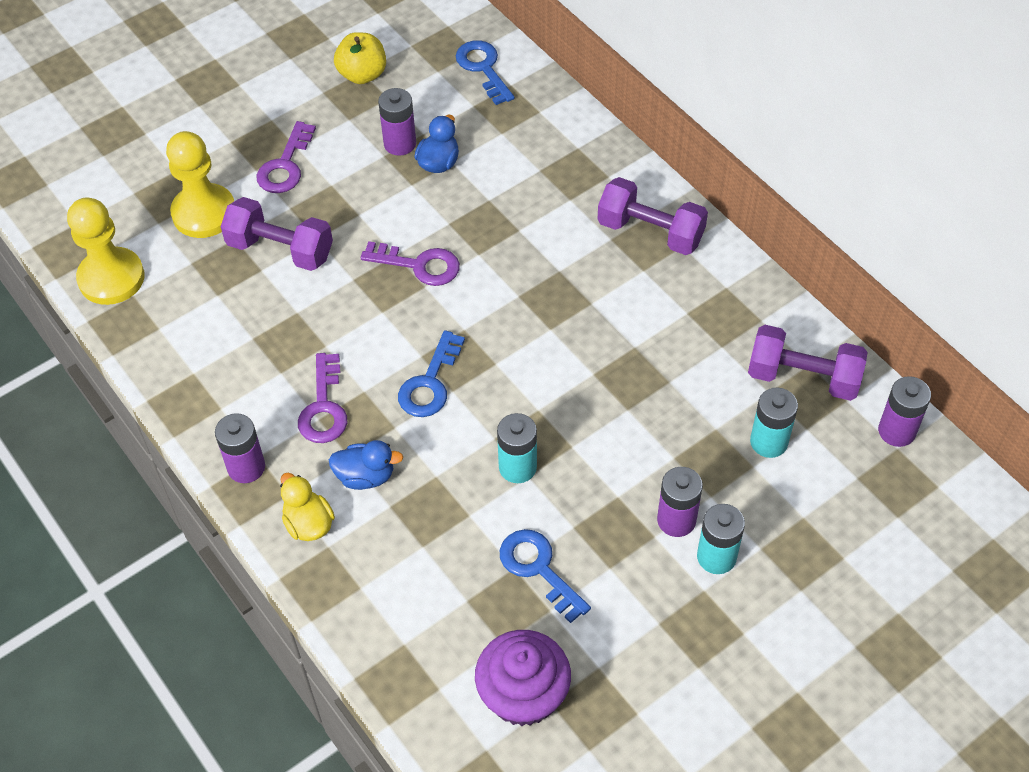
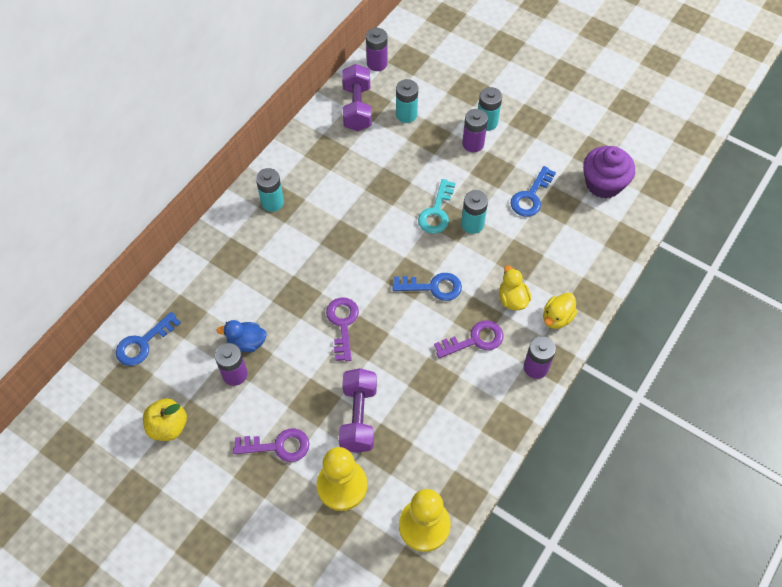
camera: 110 degrees left, 5 degrees up
(365, 476) = (512, 299): blue duck -> yellow duck
(558, 426) = (436, 212): none -> turquoise key
(650, 232) = (272, 202): purple dumbbell -> turquoise battery

